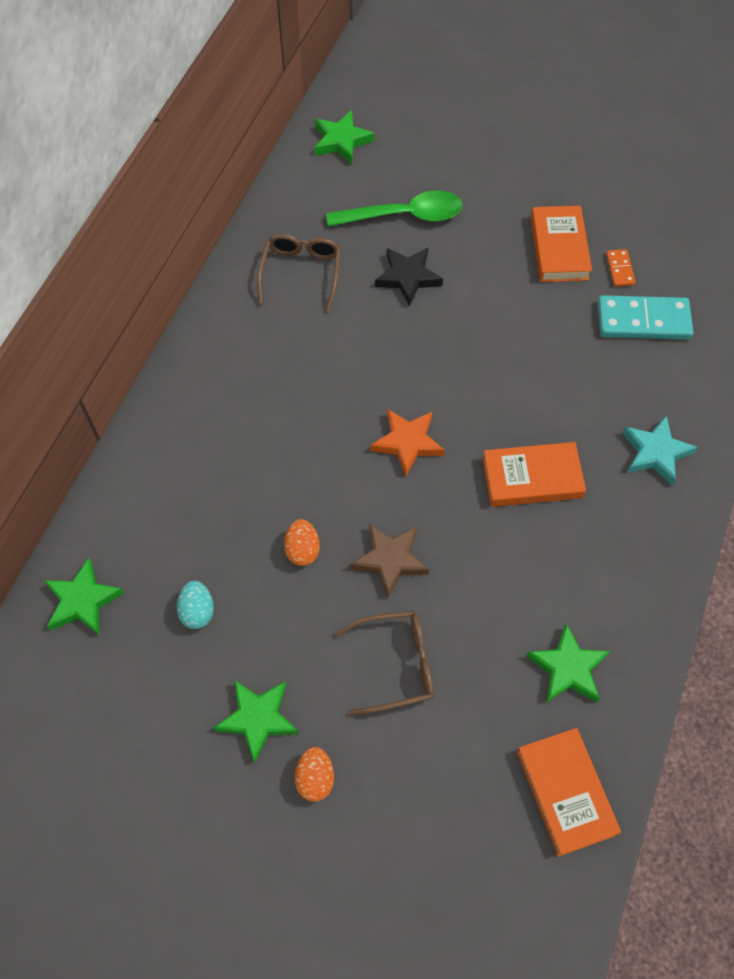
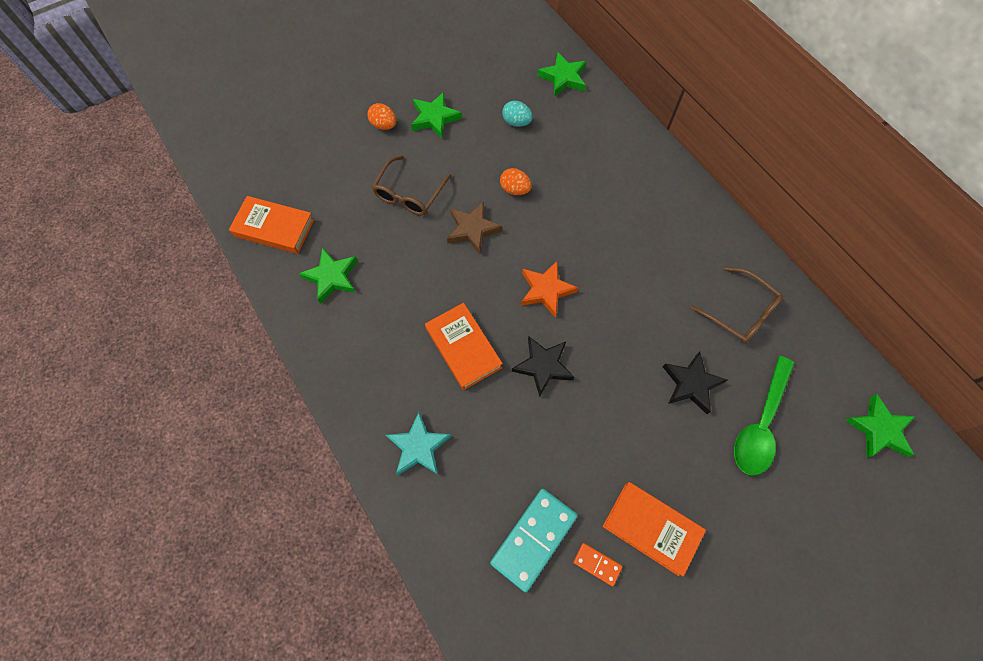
camera: 125 degrees right, 5 degrees up
(490, 398) = (543, 366): none -> black star
(532, 478) = (463, 348): orange book -> orange book turned 60 degrees counterclockwise

